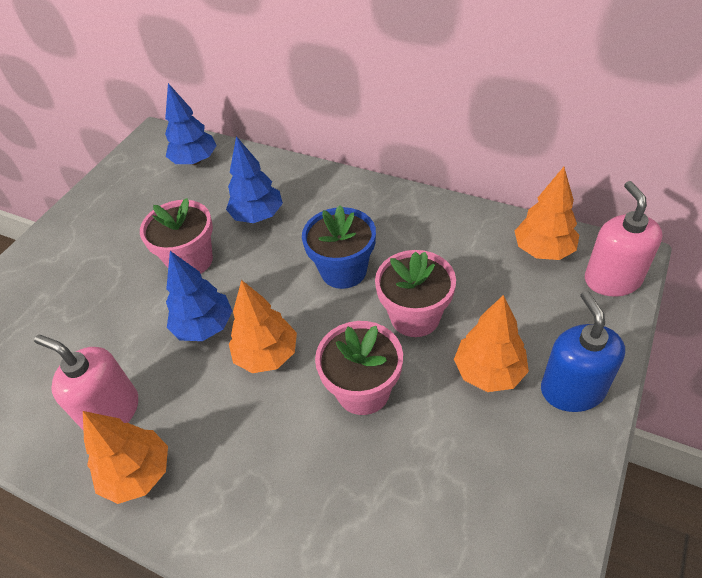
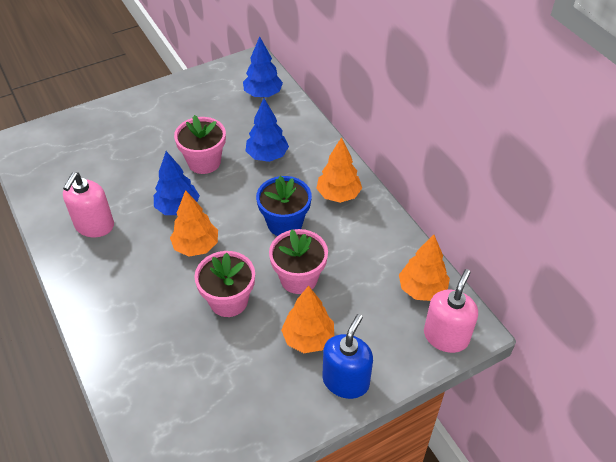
camera: 30 degrees right, 0 degrees up
(112, 412) = (94, 226): pink soap dispenser -> pink soap dispenser turned 135 degrees counterclockwise
(138, 474) = (81, 267): orange tree -> orange tree (338, 195)

